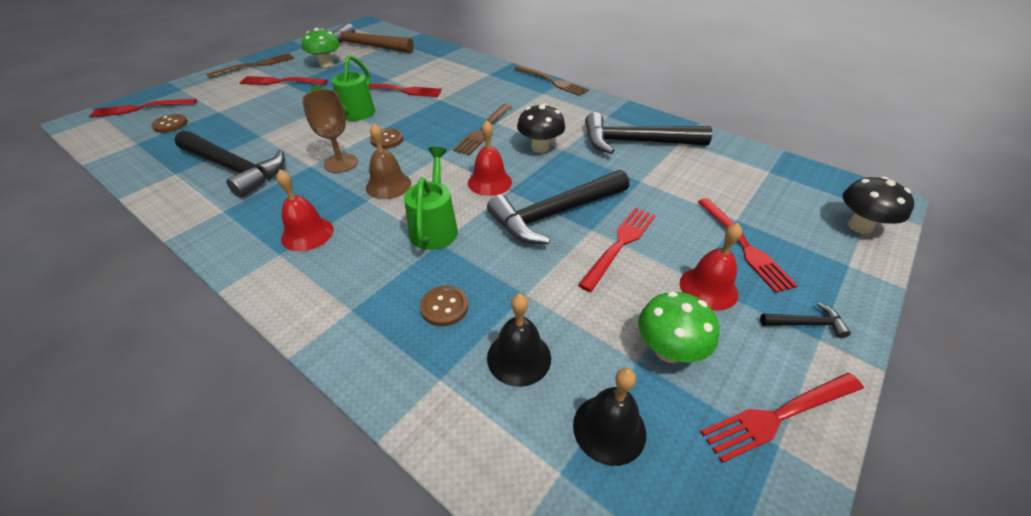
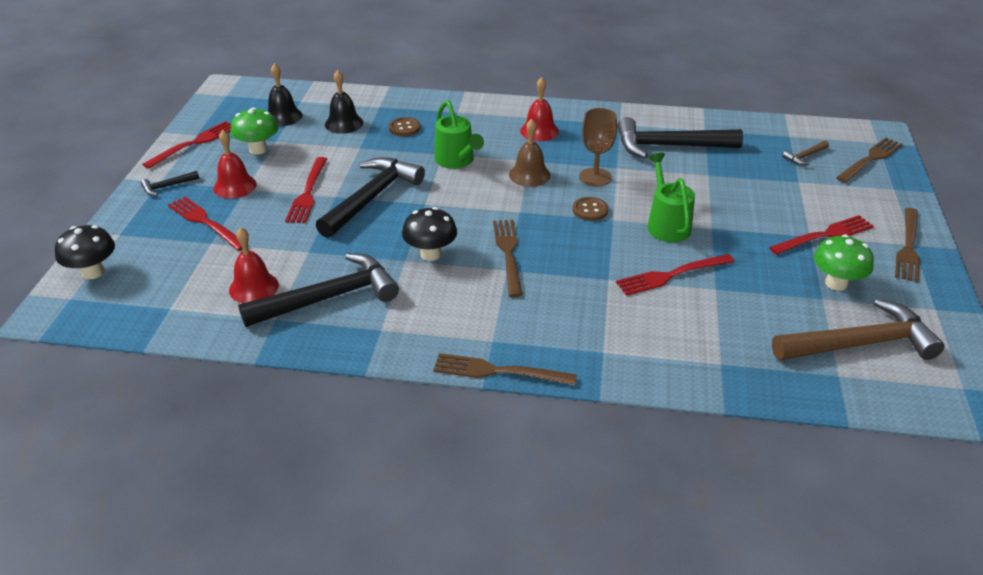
camera: 150 degrees right, 5 degrees down
(140, 108) = (870, 159): red fork -> brown fork
(170, 124) = (805, 156): brown button -> brown hammer
(489, 182) = (448, 204): red bell -> red bell (253, 287)

